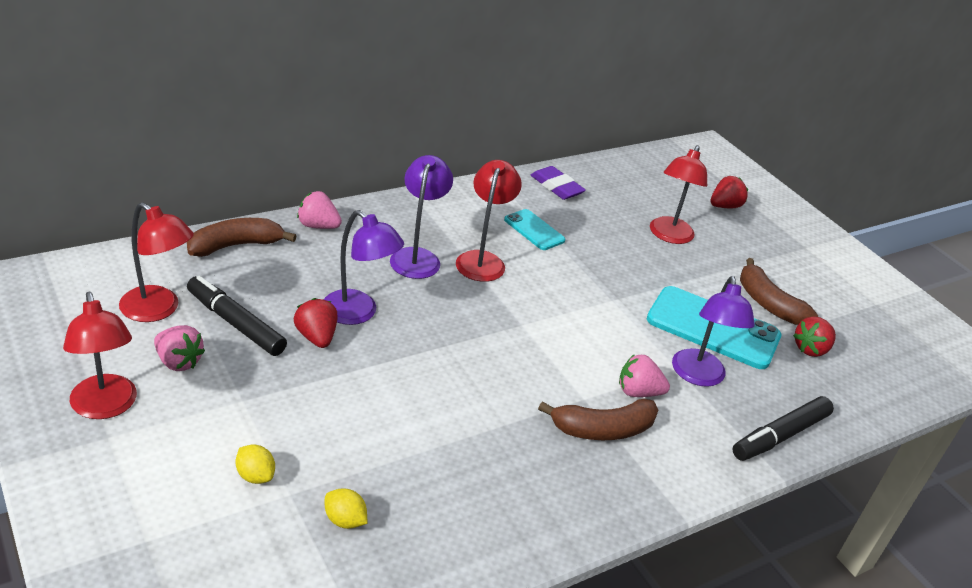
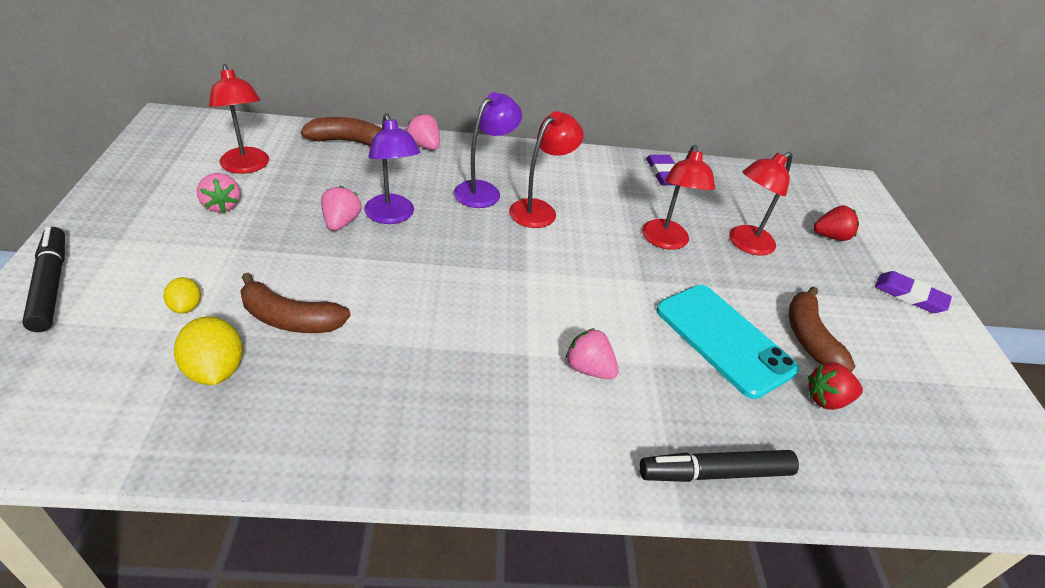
camera: 30 degrees right, 5 degrees up
(105, 407) = (140, 218): red lamp -> red lamp (665, 241)
(235, 323) = (291, 193): black marker -> black marker (51, 285)
(316, 337) = (341, 222): red strawberry -> pink strawberry
(345, 520) = (215, 370): yellow lemon -> yellow lemon, size x1.70
(534, 230) = (610, 201): turquoise phone -> none
(603, 429) = (521, 388): brown banana -> brown banana (290, 319)
(699, 376) = (668, 378): purple lamp -> none
(809, 241) = (909, 295): none -> purple eraser

